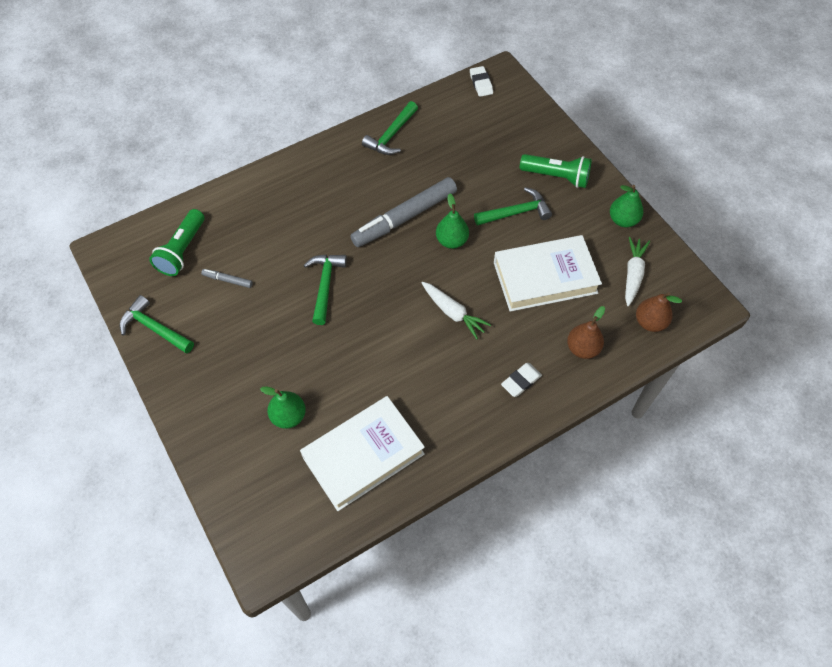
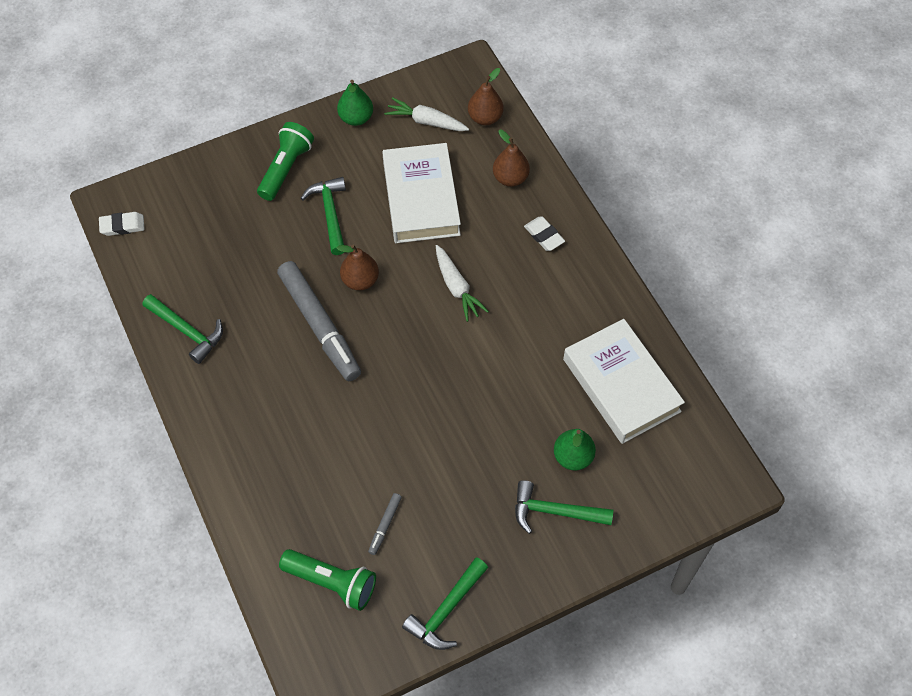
camera: 85 degrees left, 0 degrees up
(325, 285) = (405, 415): green hammer -> green hammer (554, 511)
(451, 241) = (360, 280): green pear -> brown pear
(453, 313) = (457, 288): white carrot -> white carrot turned 105 degrees clockwise

